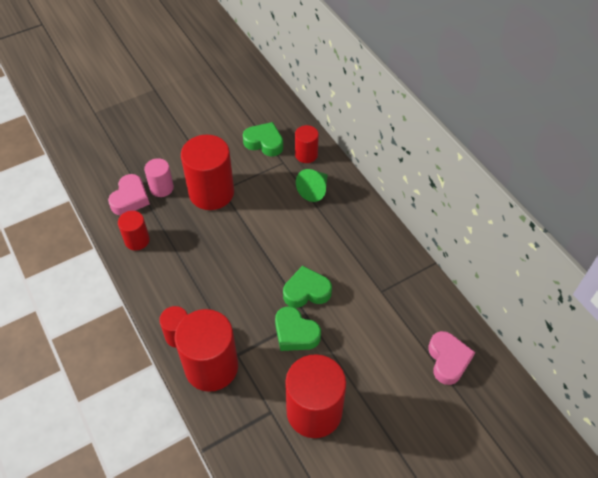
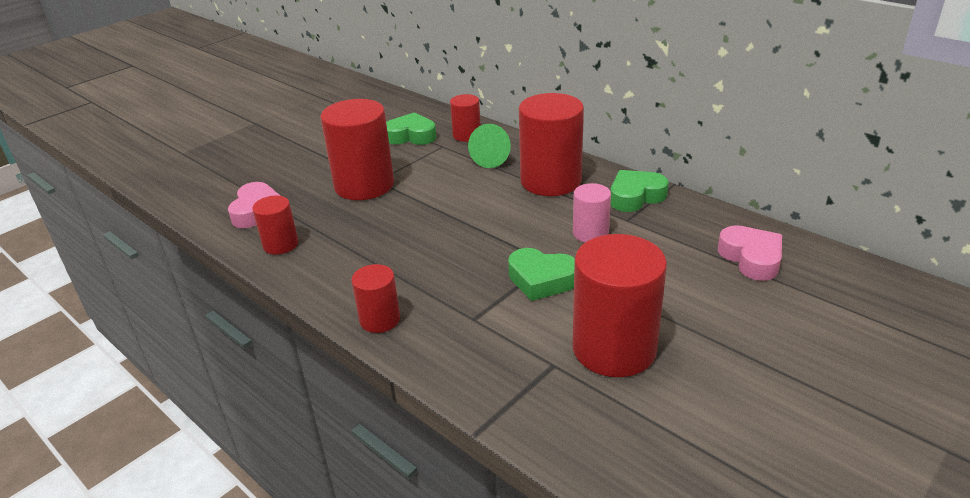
camera: 15 degrees left, 20 degrees down
(161, 188) = (296, 194): pink cylinder -> pink cylinder (590, 233)
(211, 367) = (442, 339): red cylinder -> red cylinder (550, 181)
(306, 291) = (533, 240): green heart -> green heart (635, 196)

